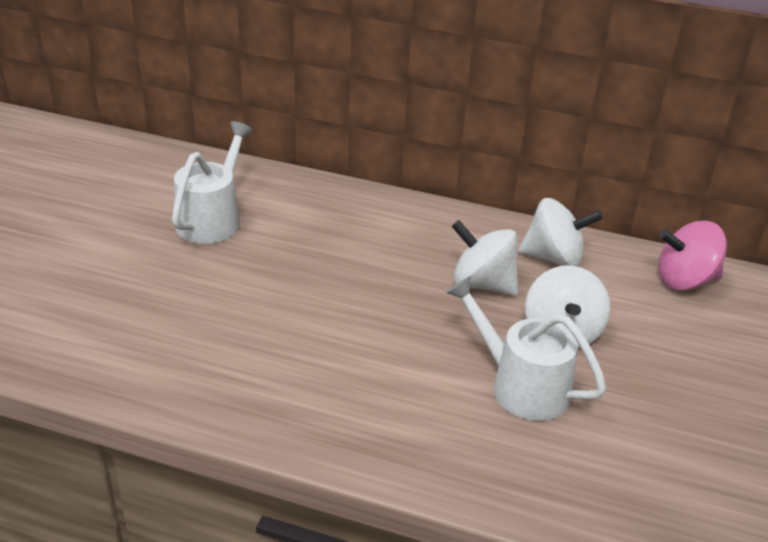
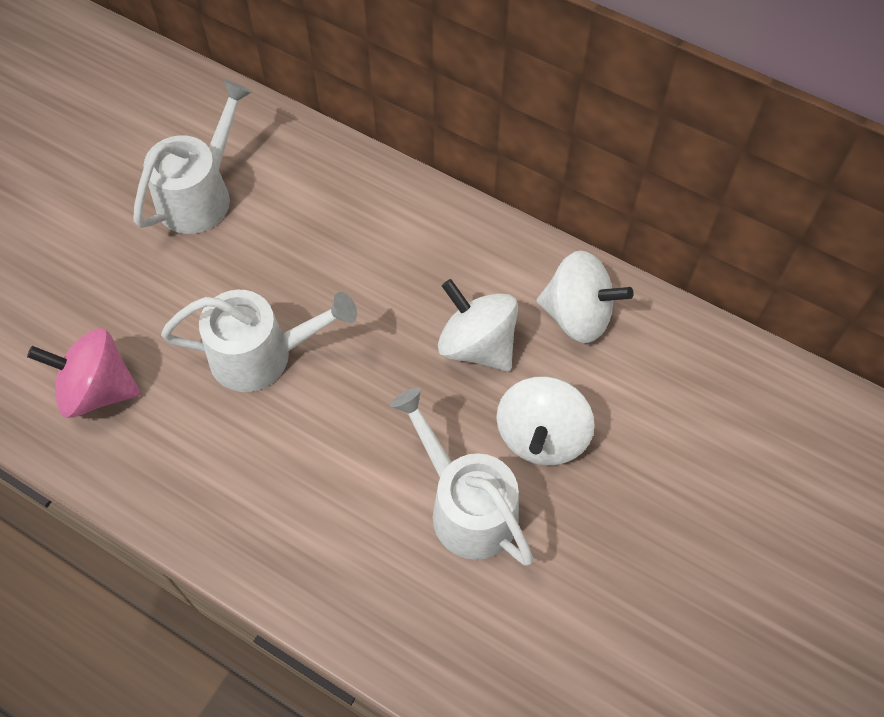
camera: 15 degrees right, 25 degrees up
(303, 311) = (263, 355): none -> white watering can
(685, 280) = (724, 377): pink spinning top -> pink spinning top (98, 390)

